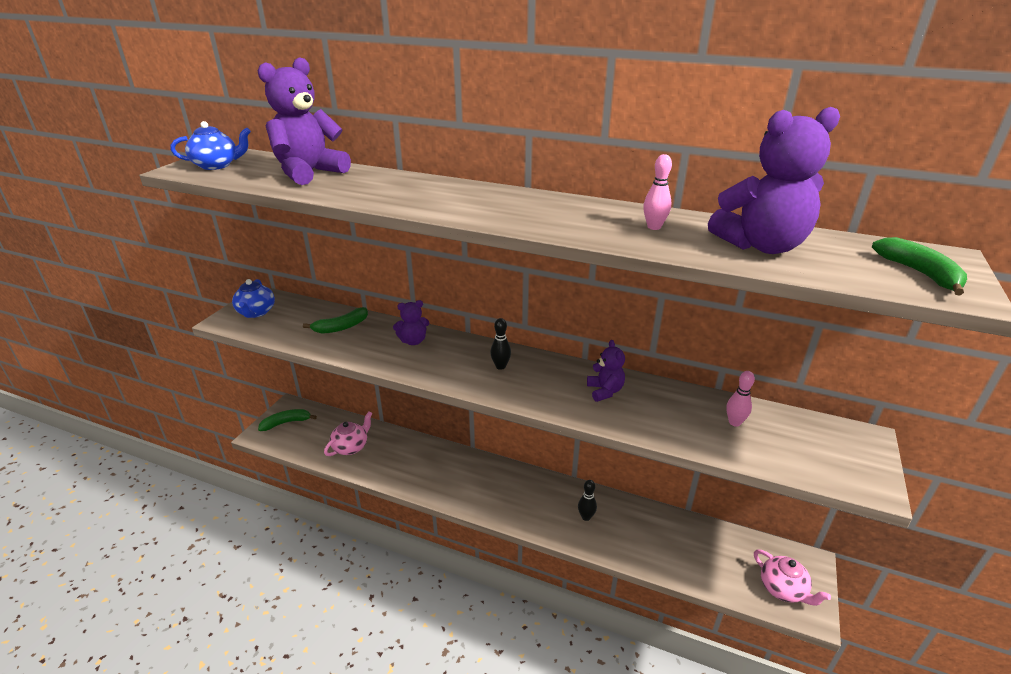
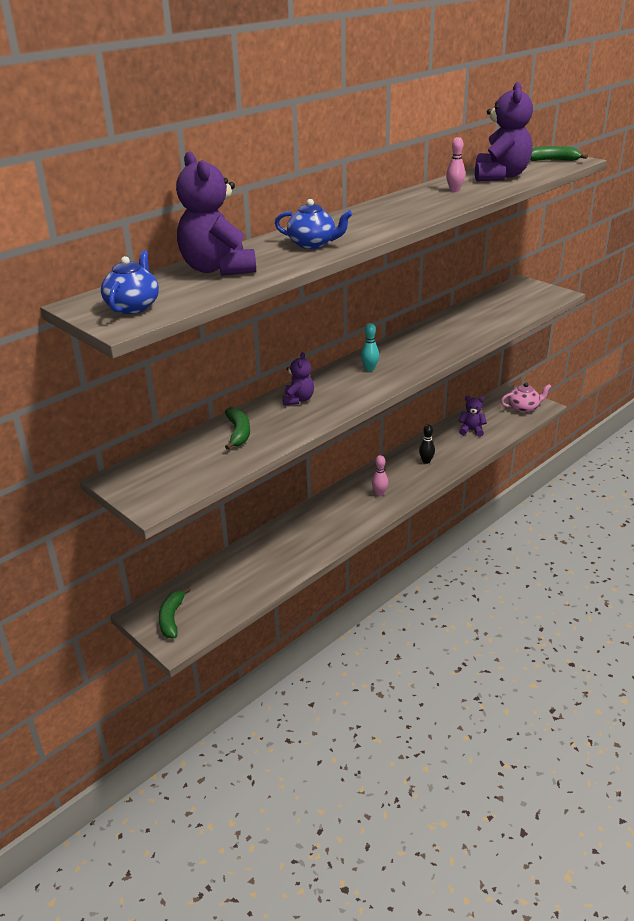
camera: 65 degrees left, 0 degrees up
(256, 312) = (154, 482): blue teapot -> blue teapot (313, 244)
(351, 447) = (253, 573): pink teapot -> none
(500, 366) = (369, 369): black bowling pin -> turquoise bowling pin
(605, 391) = (430, 339): purple teddy bear -> purple teddy bear (471, 430)
(734, 422) = (489, 310): pink bowling pin -> pink bowling pin (379, 493)

